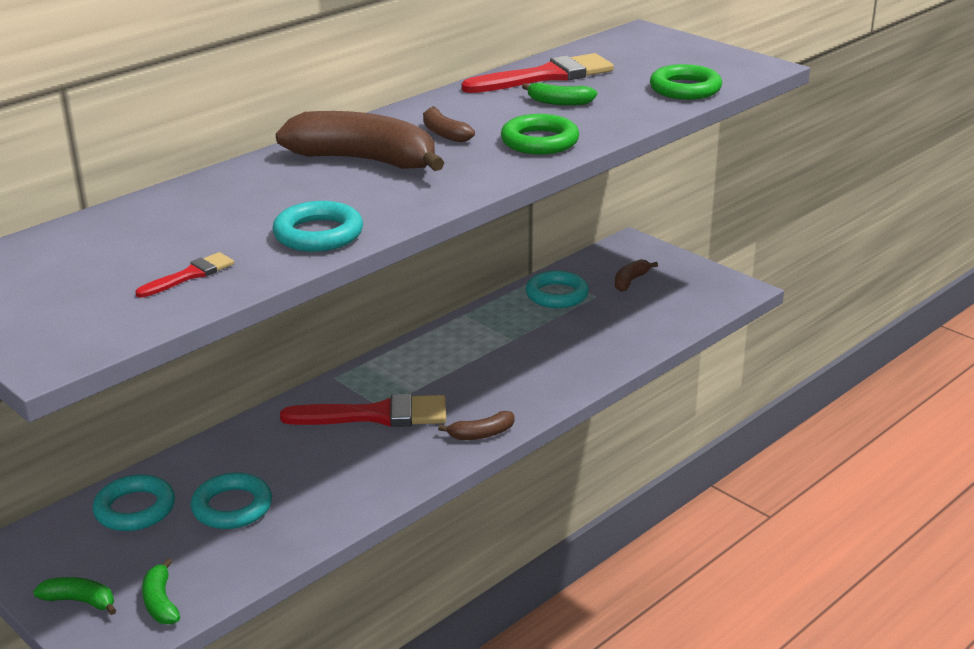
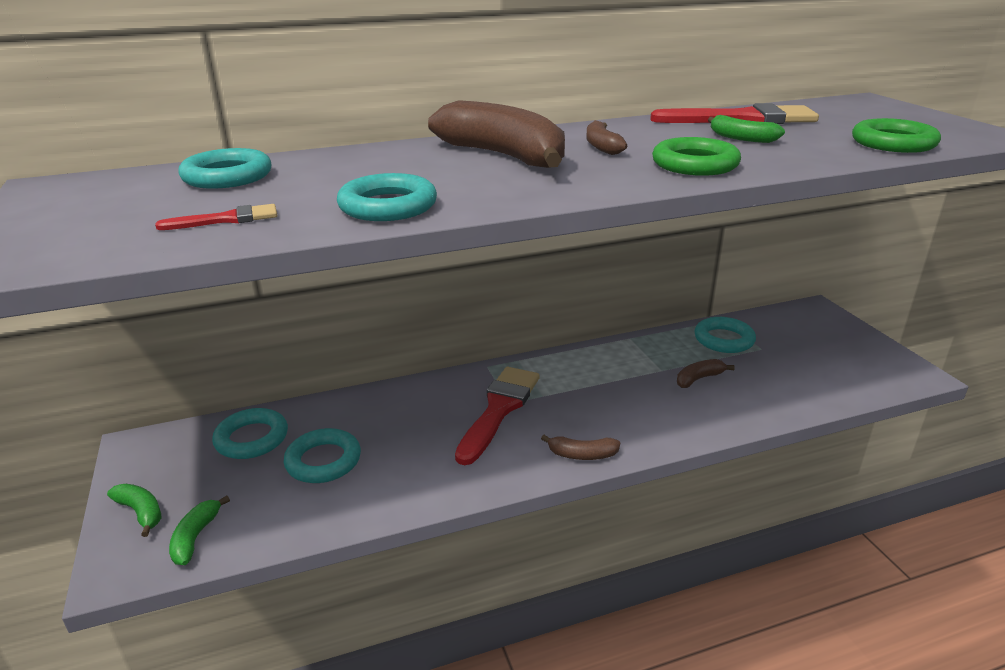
camera: 25 degrees right, 0 degrees up
(121, 232) = (227, 176): none -> turquoise ring
(376, 415) = (499, 409): red brush -> red brush turned 90 degrees counterclockwise
(630, 281) = (802, 342): brown banana -> brown banana (699, 379)

